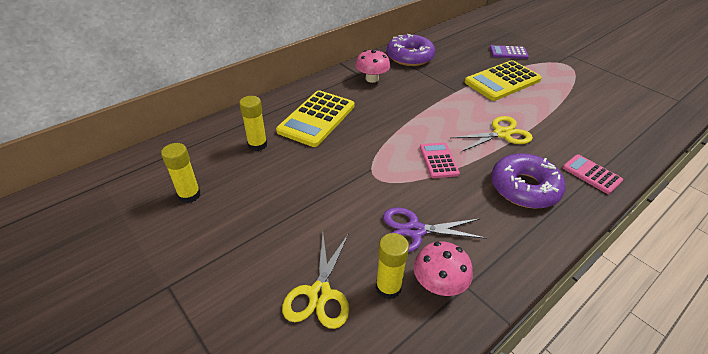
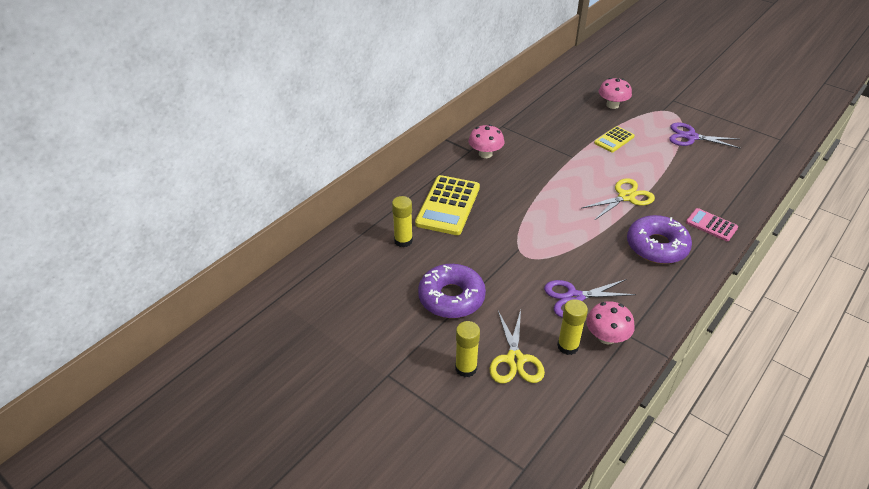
camera: 10 degrees left, 0 degrees up
(189, 195) = (364, 298): yellow glue stick -> yellow glue stick (466, 368)
(410, 57) = (515, 123): purple donut -> purple donut (451, 297)
(438, 160) = (576, 231): pink calculator -> none
(502, 81) = (614, 140): yellow calculator -> yellow calculator, size x0.55
(508, 53) = (612, 105): purple calculator -> pink mushroom
(582, 87) = (691, 137): none -> purple scissors

